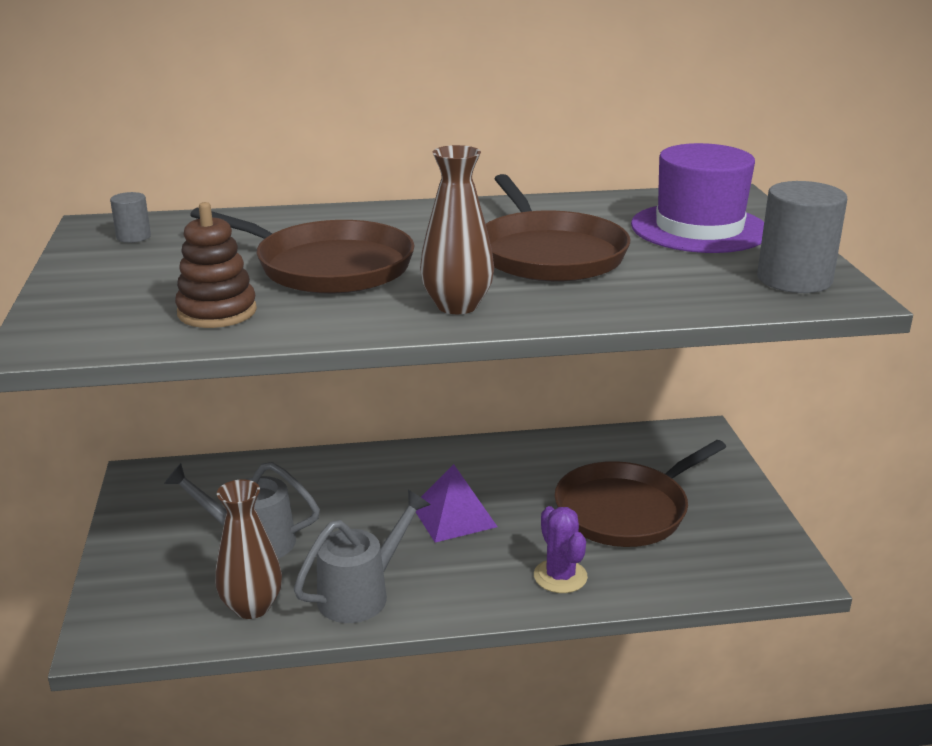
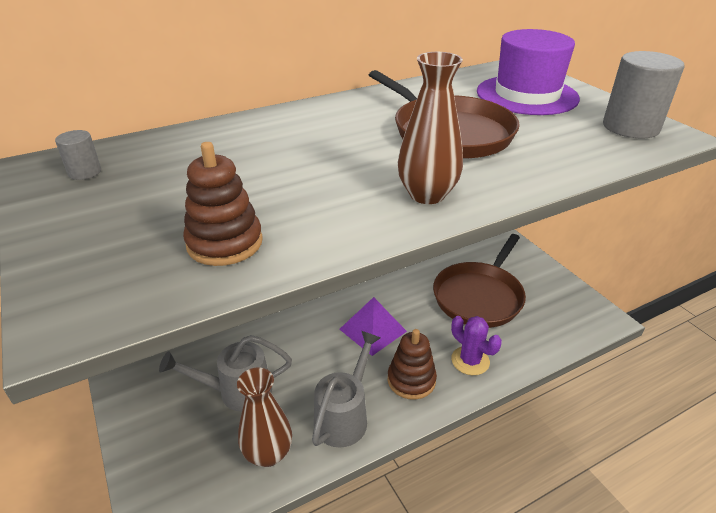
camera: 20 degrees left, 10 degrees up
(327, 266) = (287, 174): brown pan -> none
(468, 578) = (411, 380): none -> brown stacking toy

